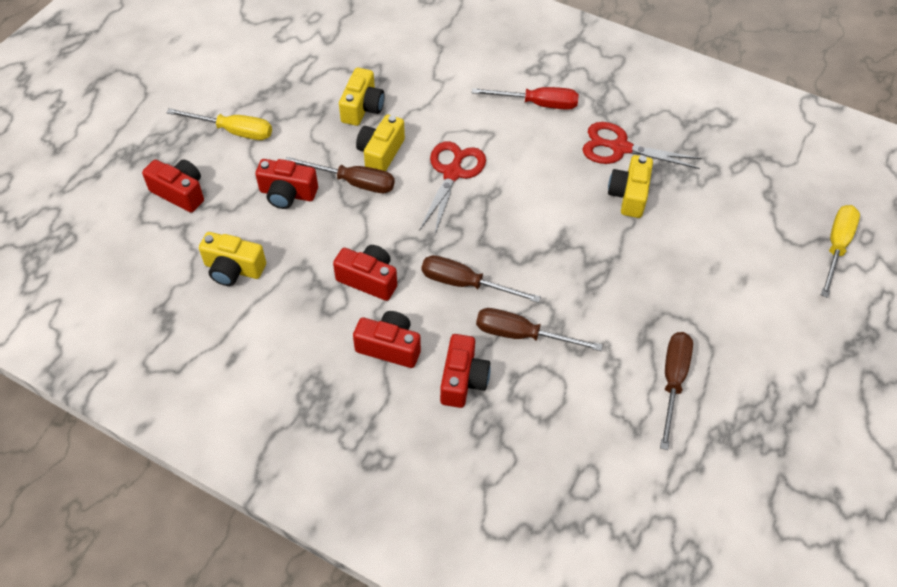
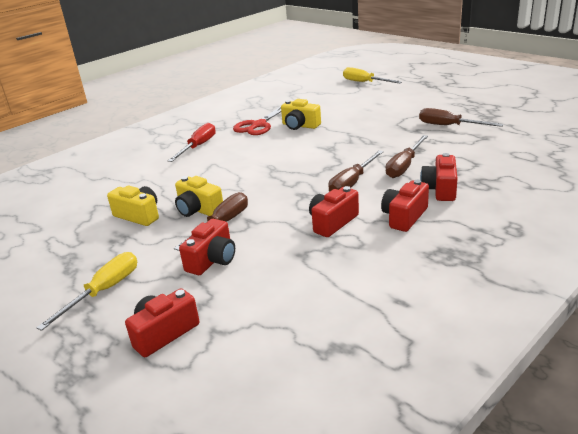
camera: 70 degrees left, 25 degrees down
(233, 269) = (289, 297): yellow camera -> none
(453, 173) = (242, 181): red scissors -> none
(463, 380) = (440, 189): red camera -> red camera turned 105 degrees counterclockwise

